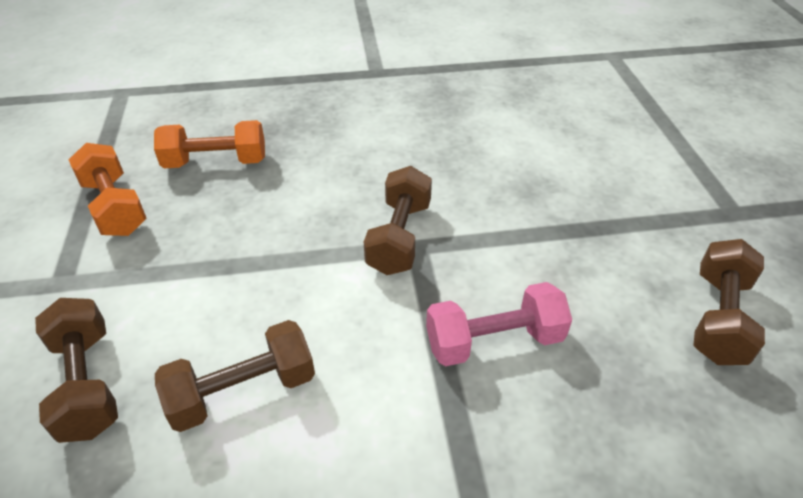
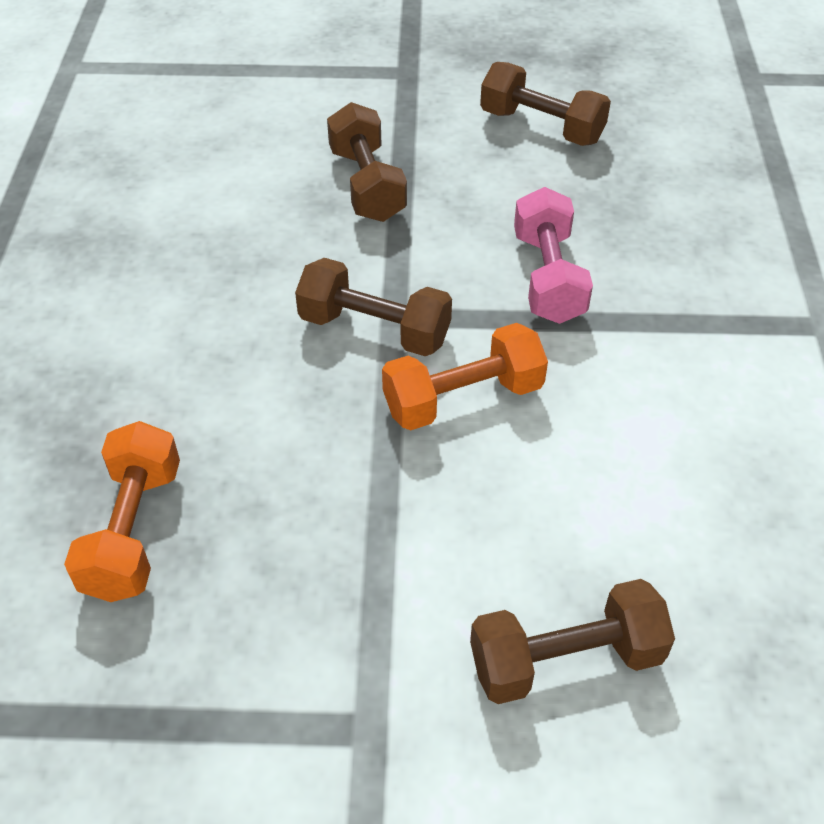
camera: 80 degrees left, 5 degrees up
(115, 207) = (203, 674): orange dumbbell -> orange dumbbell (463, 398)
(243, 391) = (591, 492): brown dumbbell -> brown dumbbell (367, 185)

